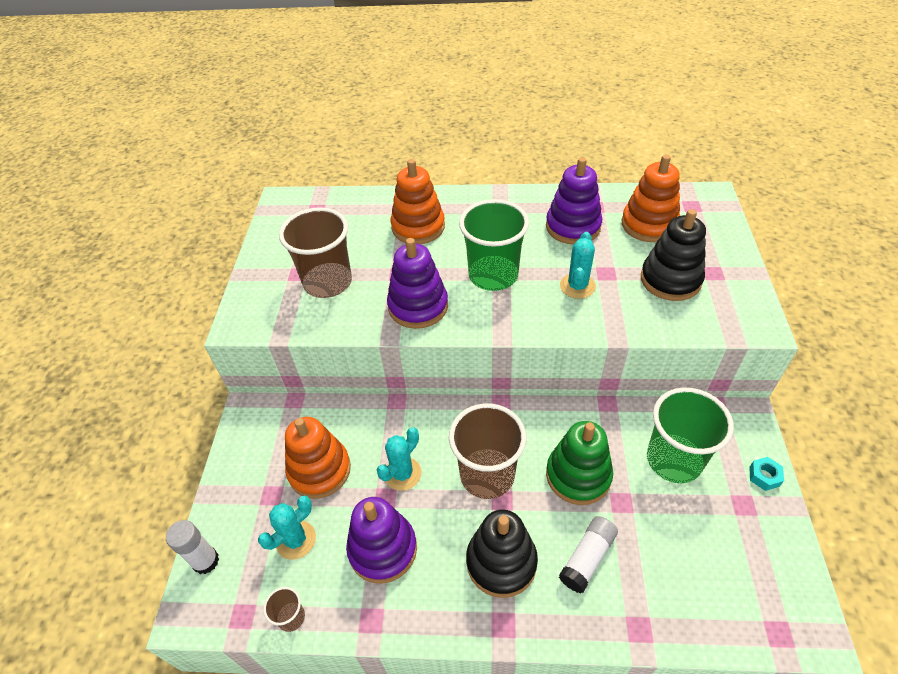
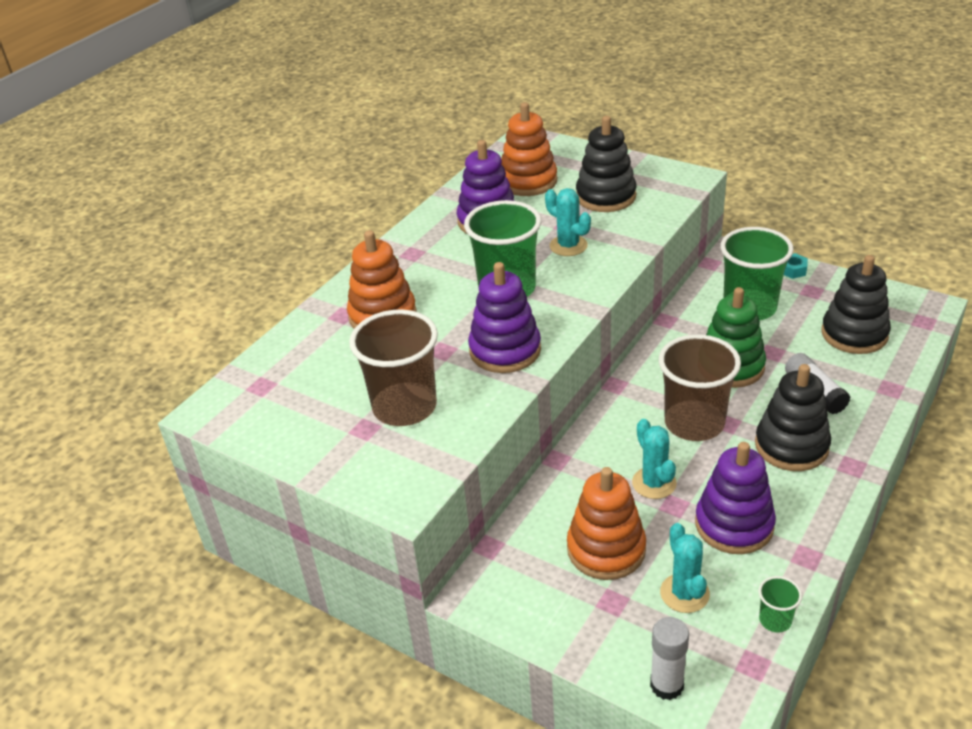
camera: 60 degrees left, 10 degrees down
(291, 617) = (775, 620): brown cup -> green cup
(702, 567) = (854, 334): none -> black stacking toy

